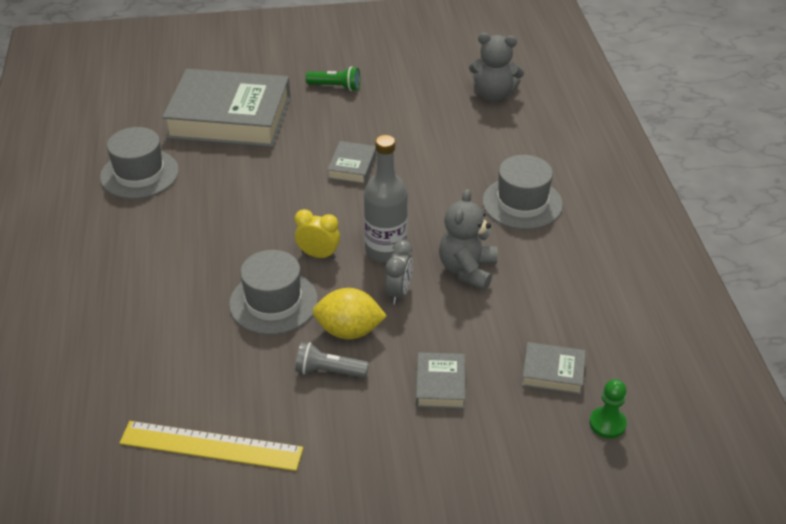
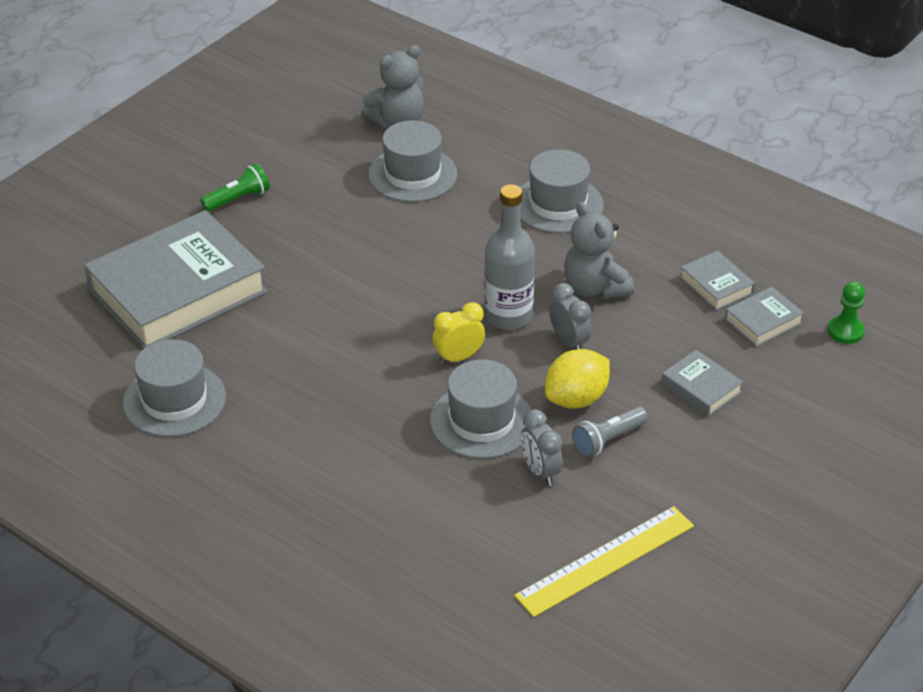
camera: 45 degrees left, 0 degrees up
(259, 359) = (540, 471): none -> grey clock
(352, 166) = (370, 263): grey book -> grey book (716, 285)
(456, 130) = (412, 174): none -> grey hat

